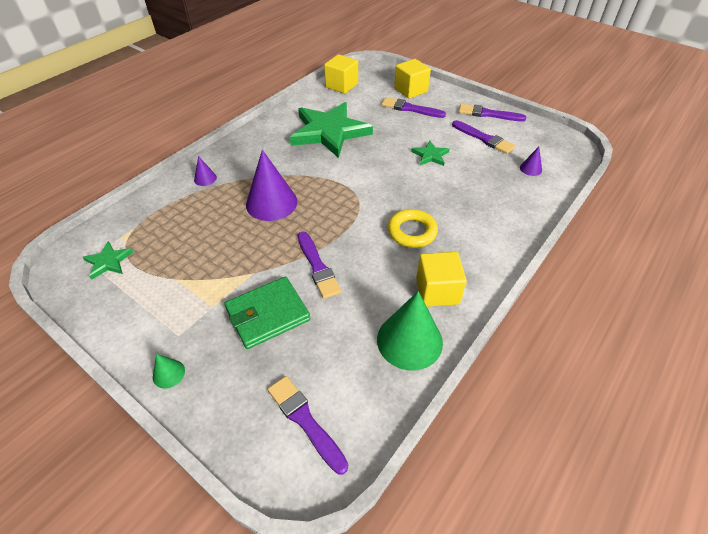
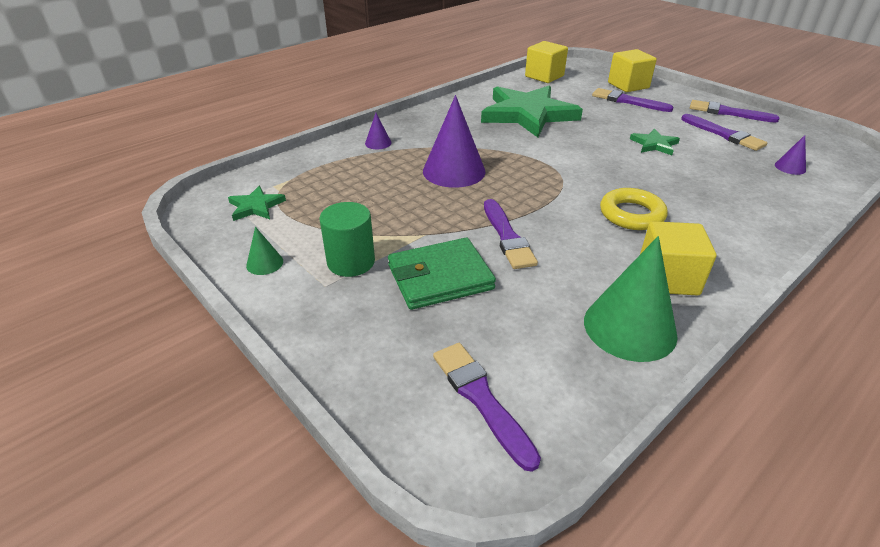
camera: 10 degrees right, 10 degrees down
(168, 373) = (308, 323): green cone -> green cone (264, 263)
(196, 309) = (351, 262): none -> green cylinder

